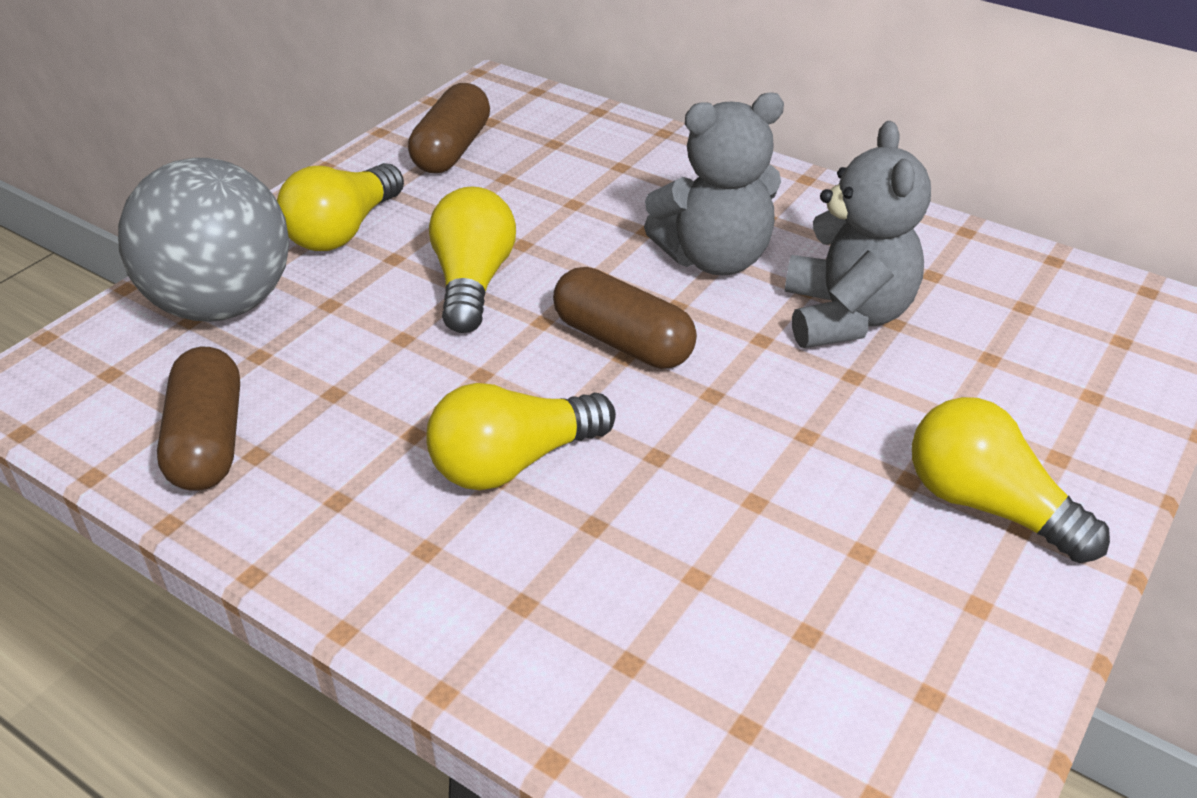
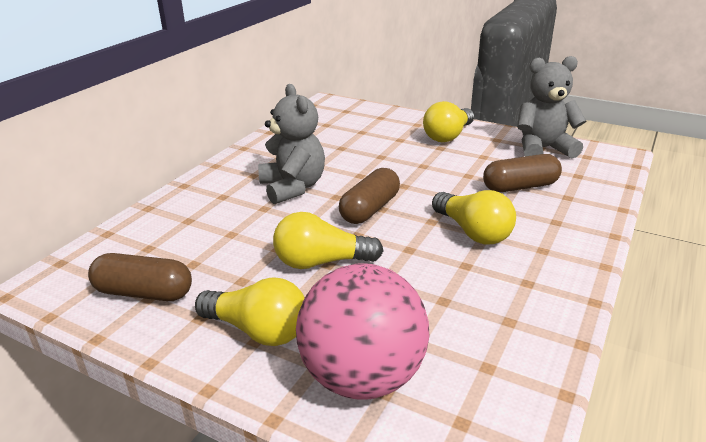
camera: 95 degrees left, 10 degrees down
(208, 441) = (508, 345): brown capsule -> brown capsule (520, 187)
(223, 305) = (362, 377): grey ball -> pink ball
(845, 316) = (339, 157): grey teddy bear -> grey teddy bear (543, 149)

